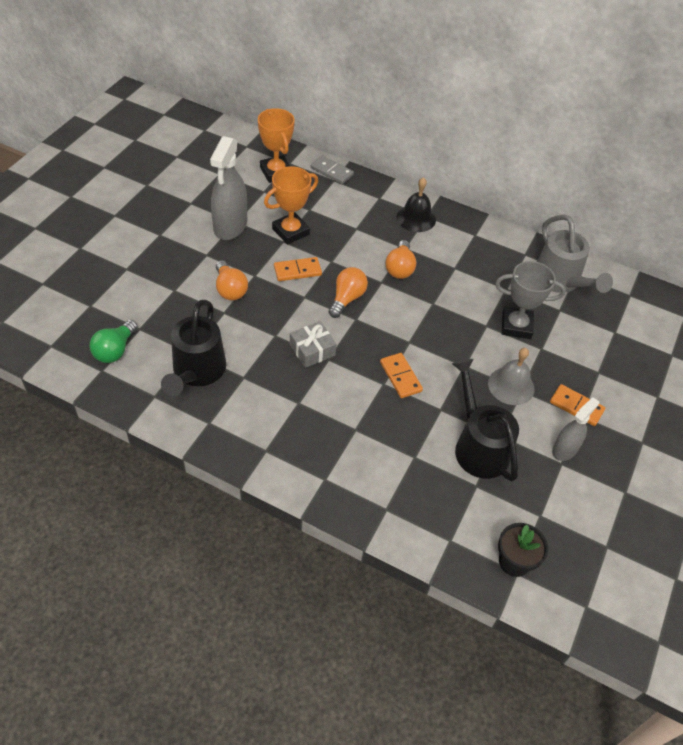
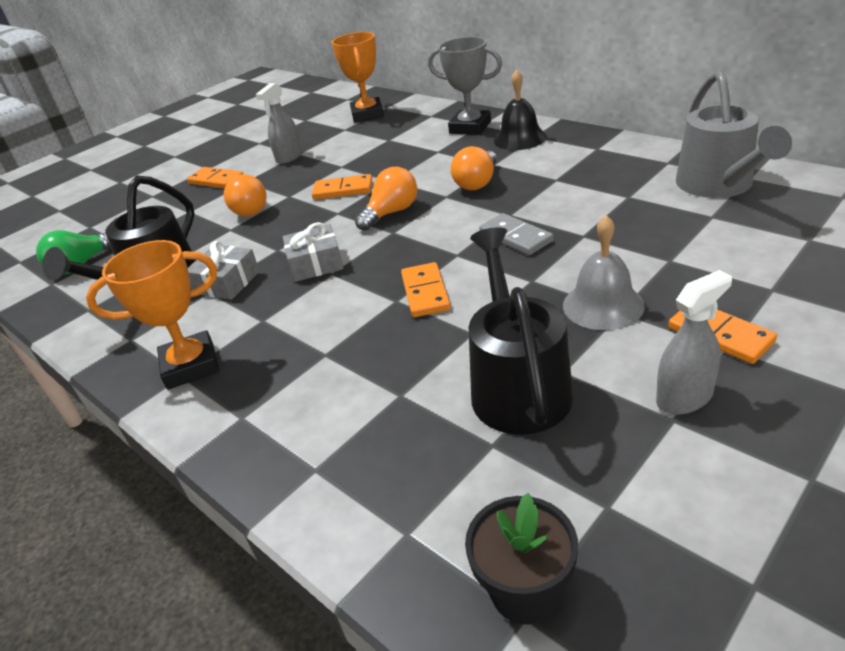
camera: 25 degrees right, 15 degrees down
(178, 252) = (216, 180): none -> orange domino
(230, 226) = (289, 157): grey spray bottle -> grey spray bottle, size x0.59
(253, 368) = (227, 282): none -> grey gift
(290, 231) = (355, 158): orange trophy -> orange trophy (191, 366)
(332, 171) = (432, 109): grey domino -> grey domino (515, 237)
(516, 326) = (632, 235): grey trophy -> grey trophy (470, 127)

